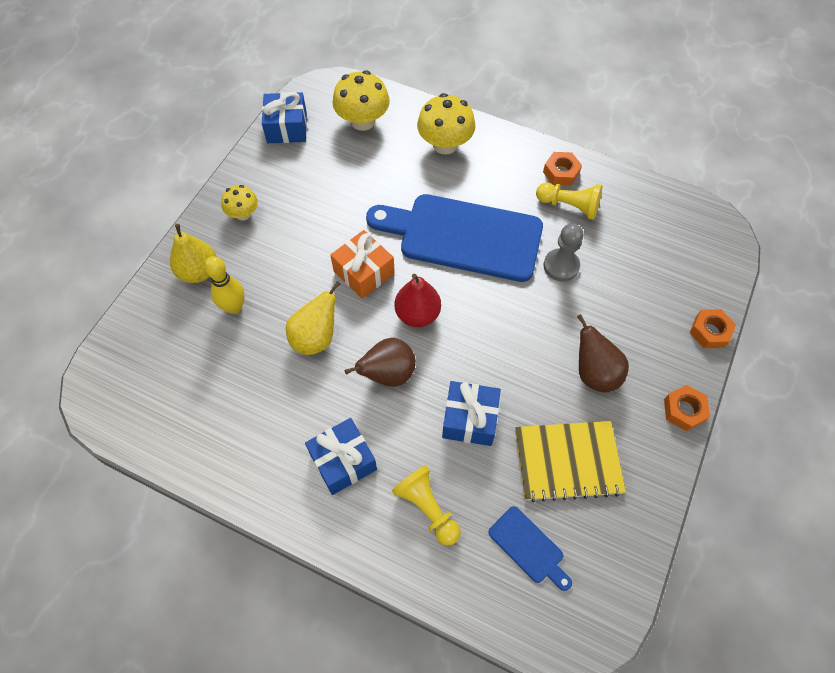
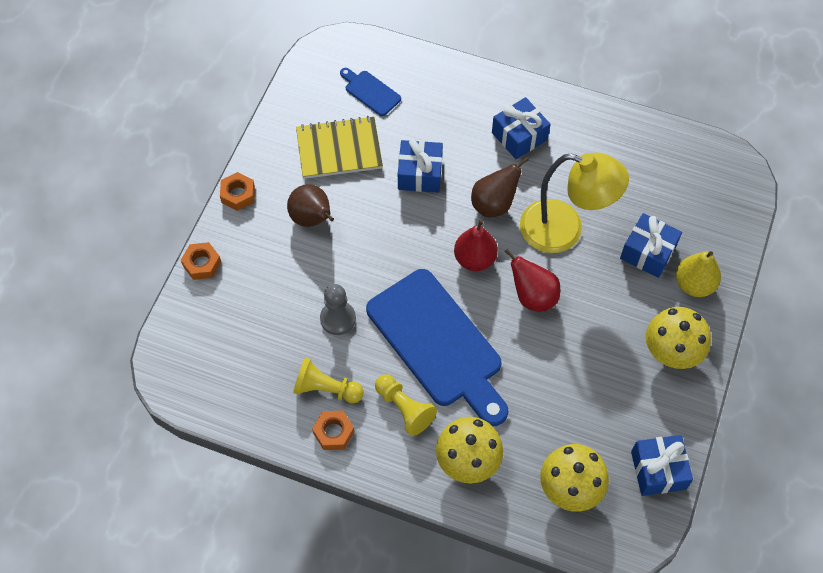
camera: 175 degrees right, 0 degrees up
(234, 307) = (648, 252): yellow bowling pin -> blue gift
(243, 214) = (672, 351): yellow mushroom -> yellow mushroom, size x1.69
(316, 338) = (564, 230): yellow pear -> yellow lamp
(364, 272) = (533, 296): orange gift -> red pear
(427, 508) = (448, 110): yellow pawn -> yellow pawn (404, 409)
(463, 236) = (438, 344): blue cutting board -> blue cutting board turned 45 degrees clockwise

